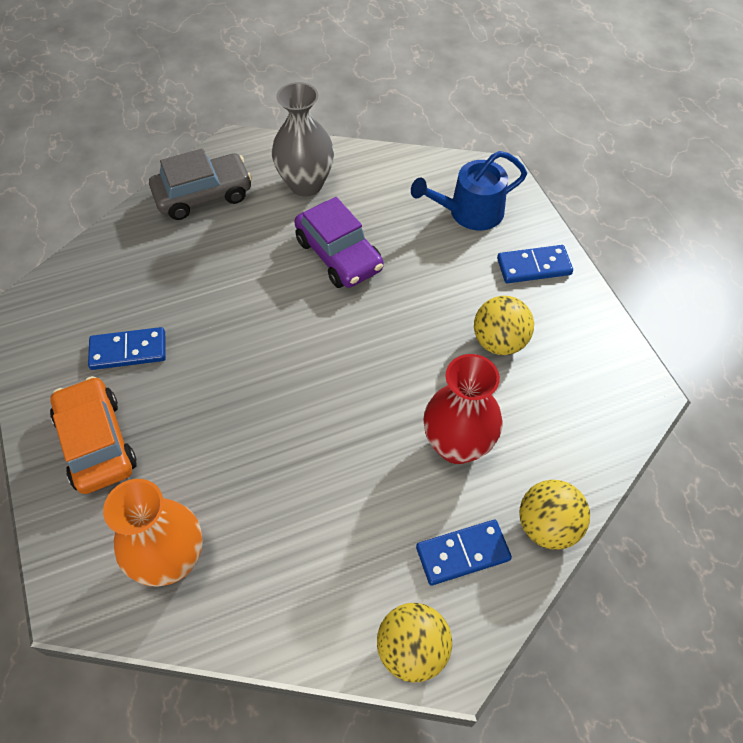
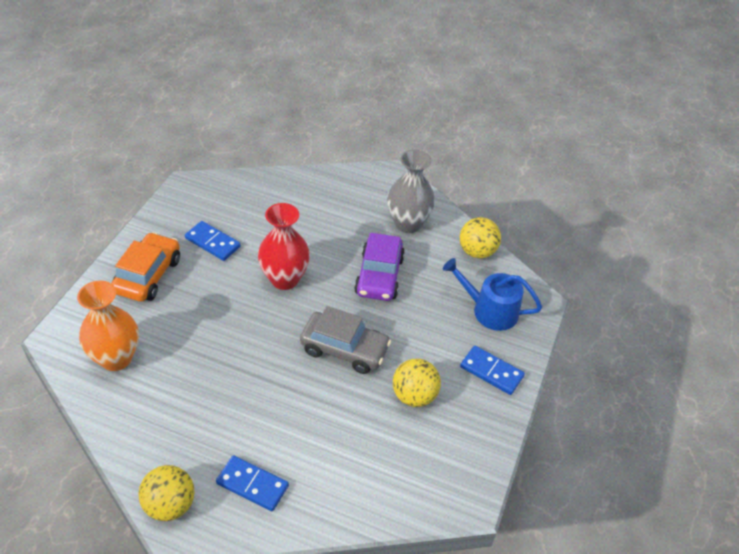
camera: 40 degrees right, 10 degrees down
(203, 195) = (343, 190): grey car -> grey car (344, 349)
(457, 445) = (319, 429): red vase -> red vase (284, 279)
(547, 526) = (315, 515): yellow ball -> yellow ball (477, 251)

